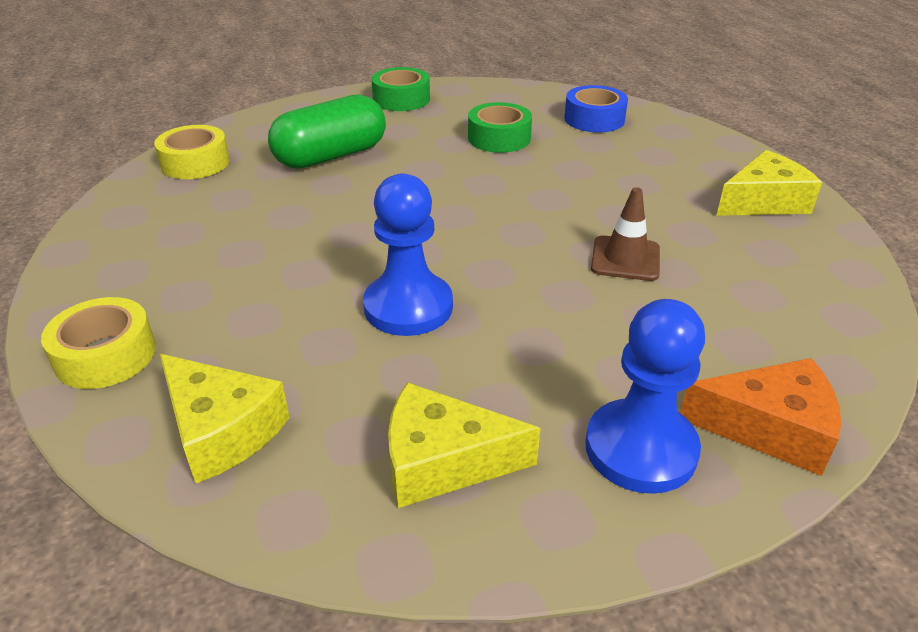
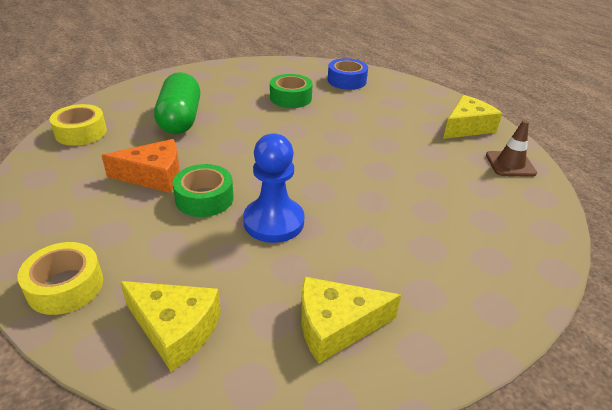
camera: 15 degrees left, 0 degrees up
(331, 156) = (180, 119): green capsule -> green capsule turned 45 degrees counterclockwise
(401, 99) = (215, 75): green tape -> green tape (204, 198)
(625, 259) = (399, 173): brown traffic cone -> brown traffic cone (510, 164)
(640, 449) = (454, 297): blue pawn -> none
(769, 428) = (521, 272): orange cheese -> orange cheese (153, 176)

